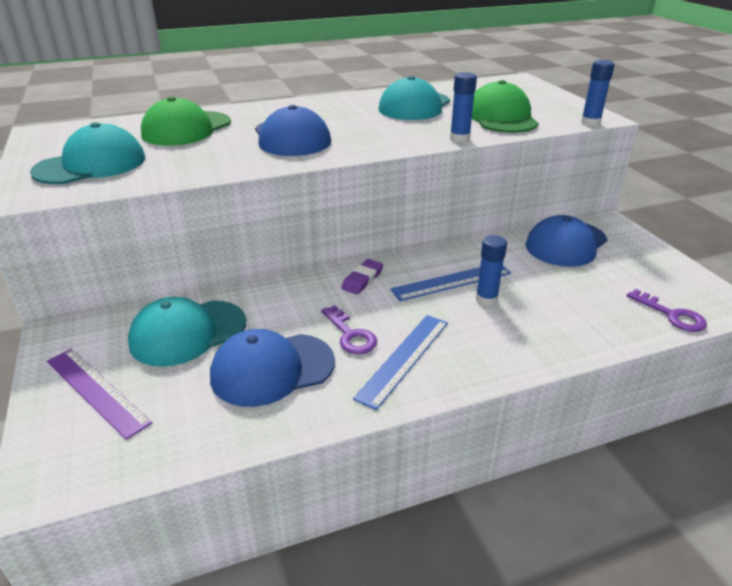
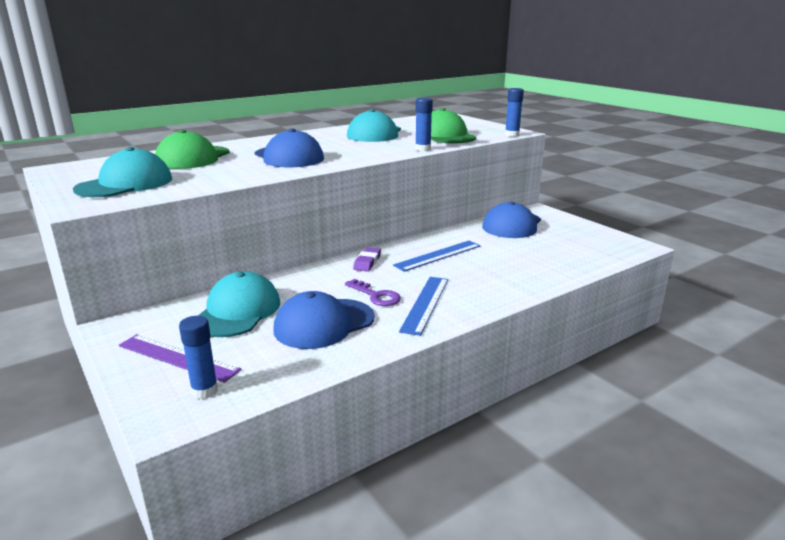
camera: 15 degrees left, 10 degrees down
(188, 333) = (238, 311): turquoise cap -> turquoise cap turned 150 degrees clockwise
(486, 299) = (469, 263): blue glue stick -> blue glue stick (204, 391)
(671, 315) = (603, 256): purple key -> none

